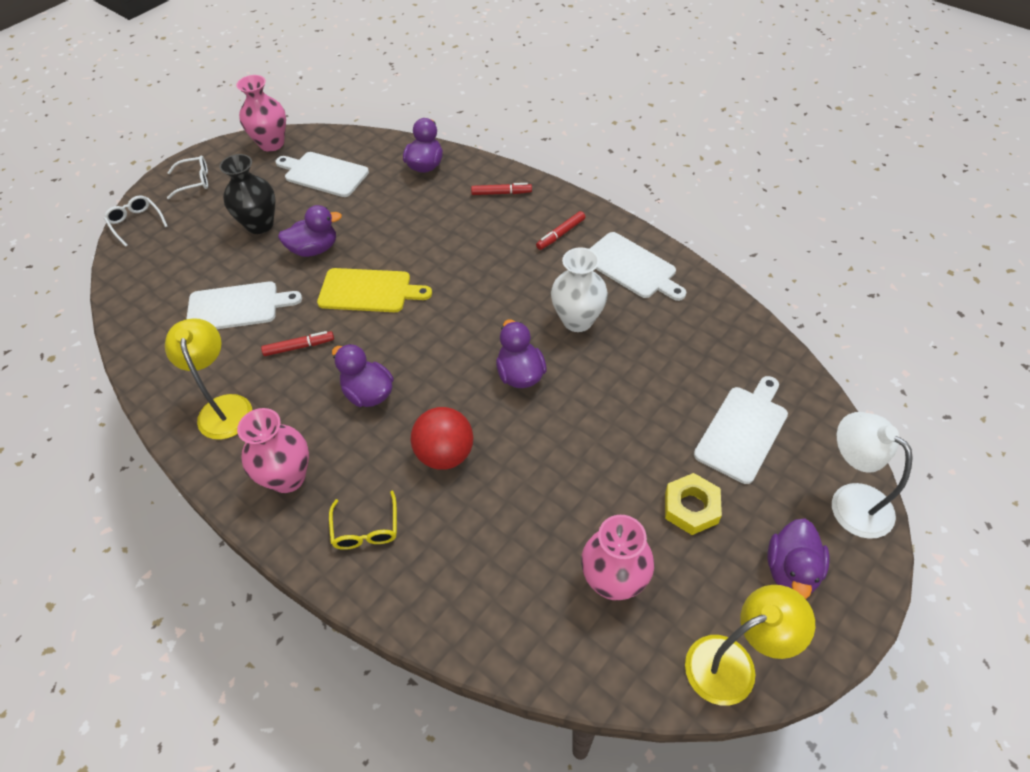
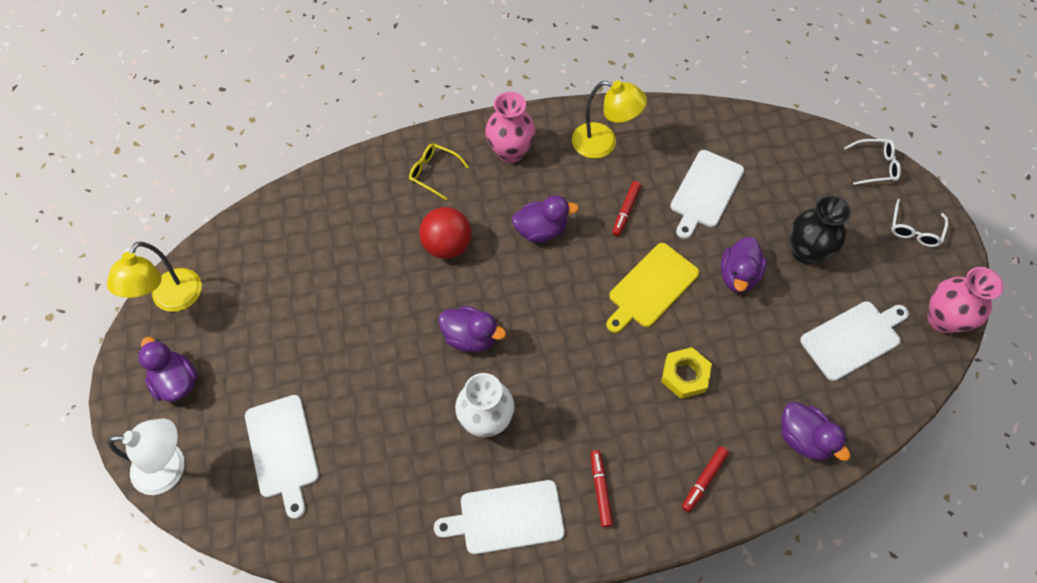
camera: 125 degrees right, 10 degrees up
(613, 581) = (273, 277): pink vase -> none
(691, 507) = (269, 360): yellow nut -> yellow nut (685, 375)

